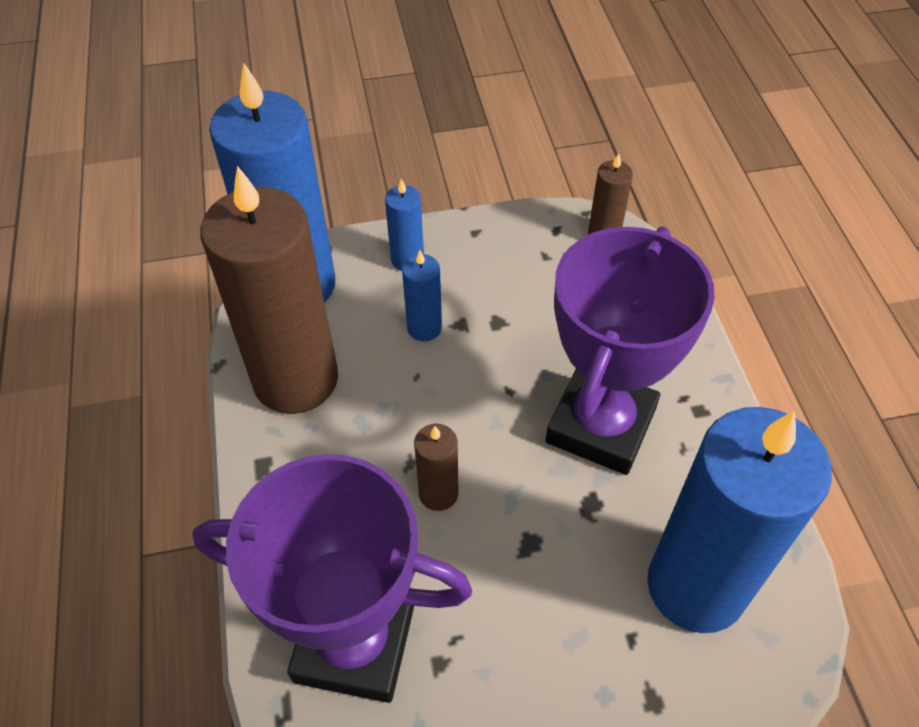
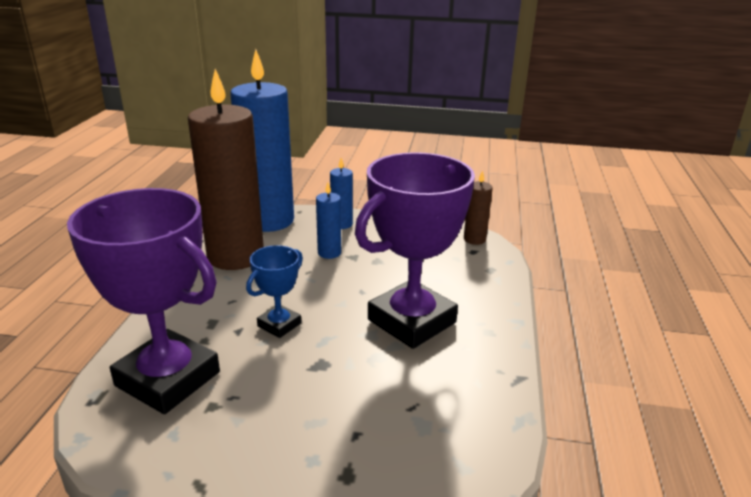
camera: 20 degrees right, 25 degrees down
(438, 493) = (279, 325): brown candle -> blue trophy
(696, 586) = (425, 420): blue candle -> none

